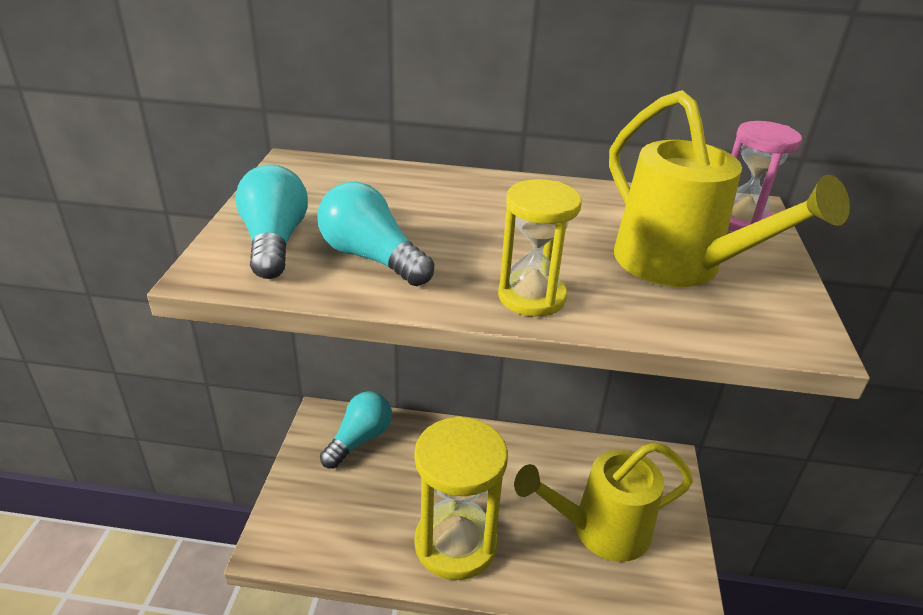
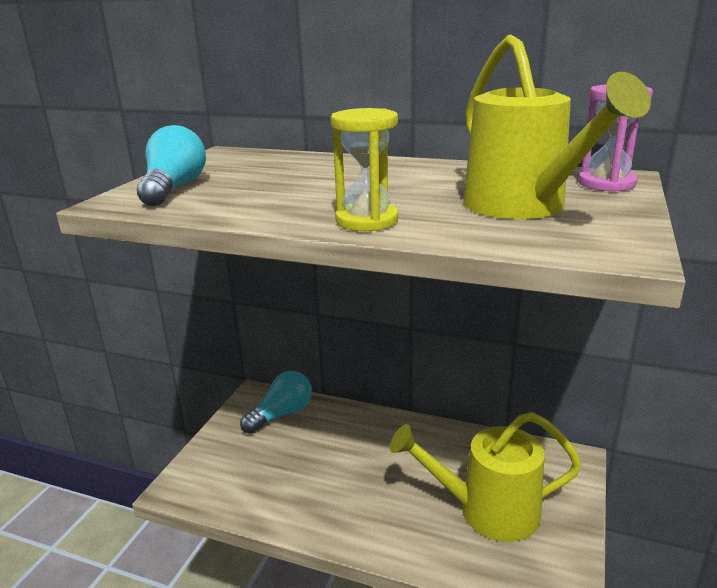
camera: 15 degrees right, 10 degrees down
(371, 257) = (245, 197): turquoise light bulb -> none
(455, 544) = (341, 505): yellow hourglass -> none

